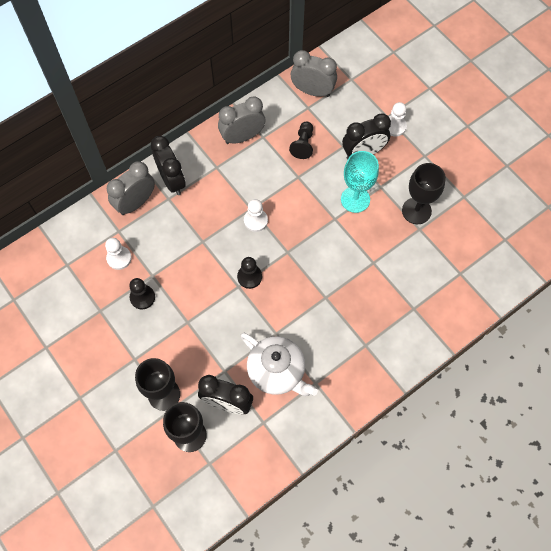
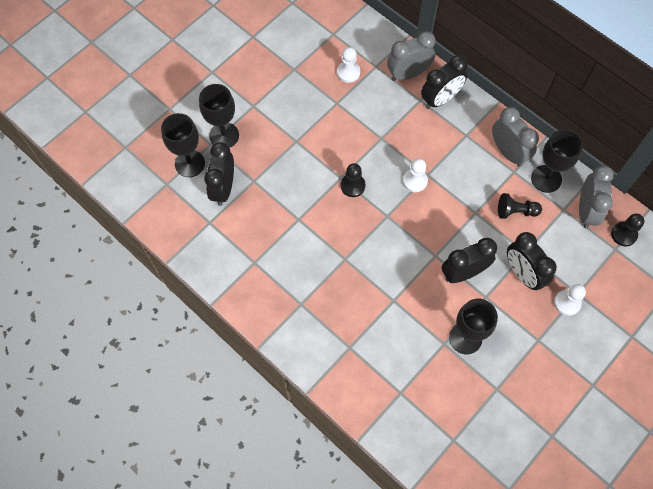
camera: 80 degrees right, 0 degrees up
(136, 203) = (408, 74): grey clock -> grey clock turned 60 degrees counterclockwise
(142, 297) = (313, 99): black pawn -> black pawn (623, 234)
(275, 113) = (546, 179): none -> black goblet
(277, 371) = (260, 226): white teapot -> none
(355, 199) = (463, 272): turquoise goblet -> black clock

